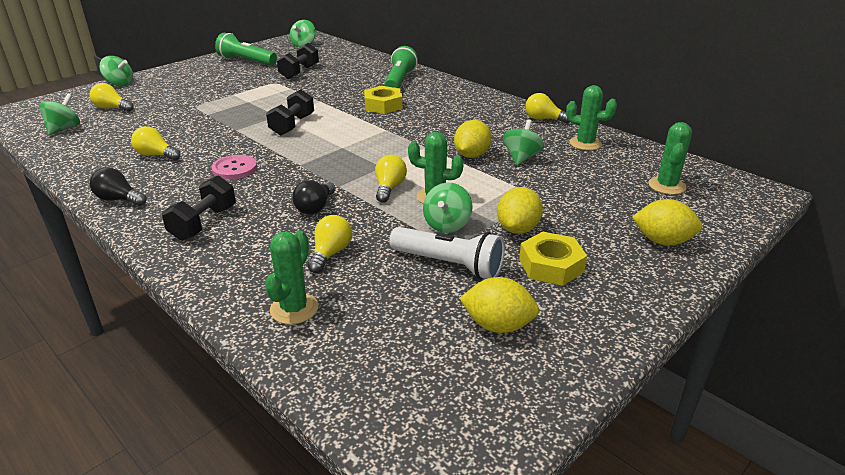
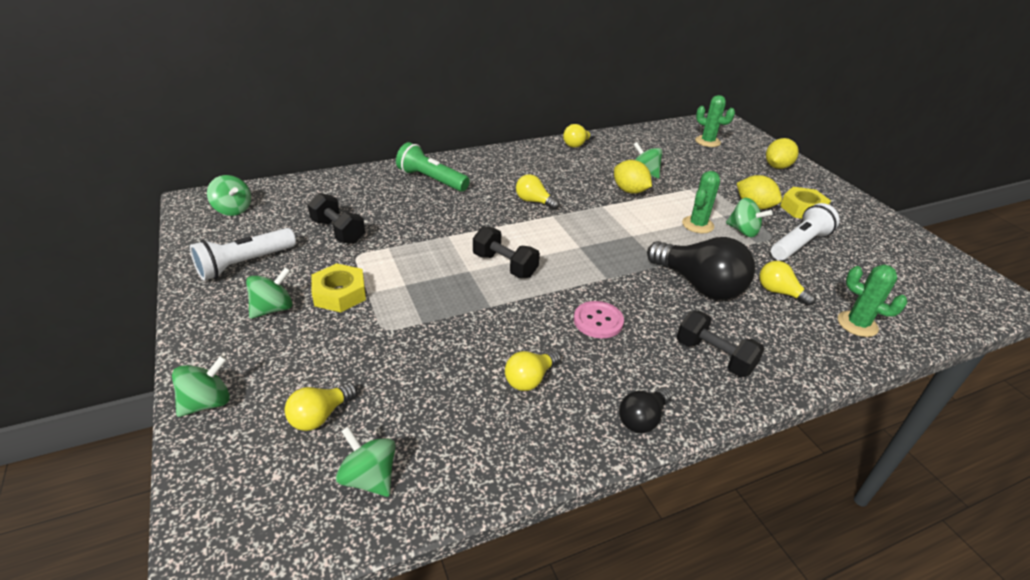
camera: 70 degrees left, 5 degrees up
(204, 77) = (273, 309): none -> green spinning top
(246, 61) = (245, 264): green flashlight -> white flashlight
(315, 207) = (699, 285): black light bulb -> black light bulb, size x1.91
(383, 105) = (491, 203): yellow nut -> yellow nut (340, 294)
(389, 188) = (675, 241): yellow light bulb -> yellow light bulb (534, 201)
(498, 325) = (870, 246): yellow lemon -> none
(585, 143) = (631, 144): green cactus -> none

